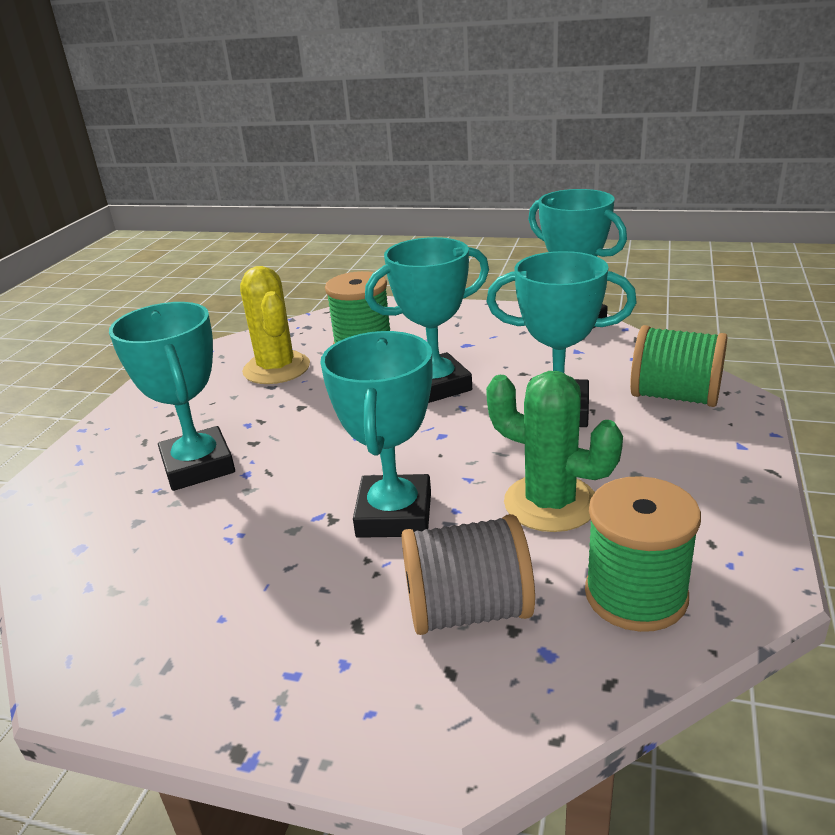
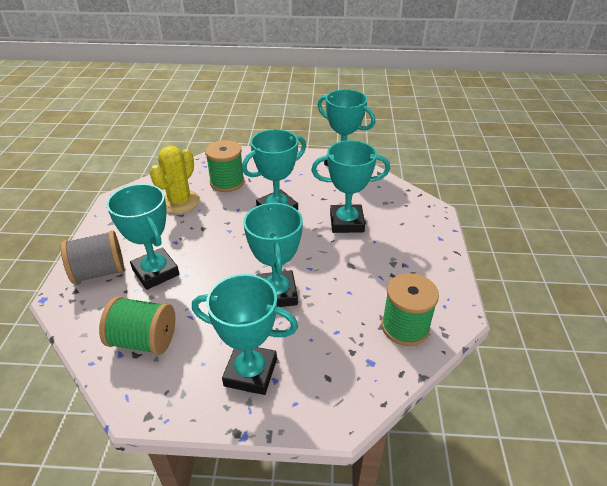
camera: 15 degrees left, 10 degrees up
(276, 368) = (180, 202): yellow cactus -> yellow cactus turned 60 degrees clockwise
(302, 644) = (250, 372): none -> turquoise trophy
(468, 610) = (328, 344): grey spool -> grey spool (99, 272)
(550, 503) = (355, 280): green cactus -> none
(675, 396) = (404, 210): green spool -> green spool (144, 340)

